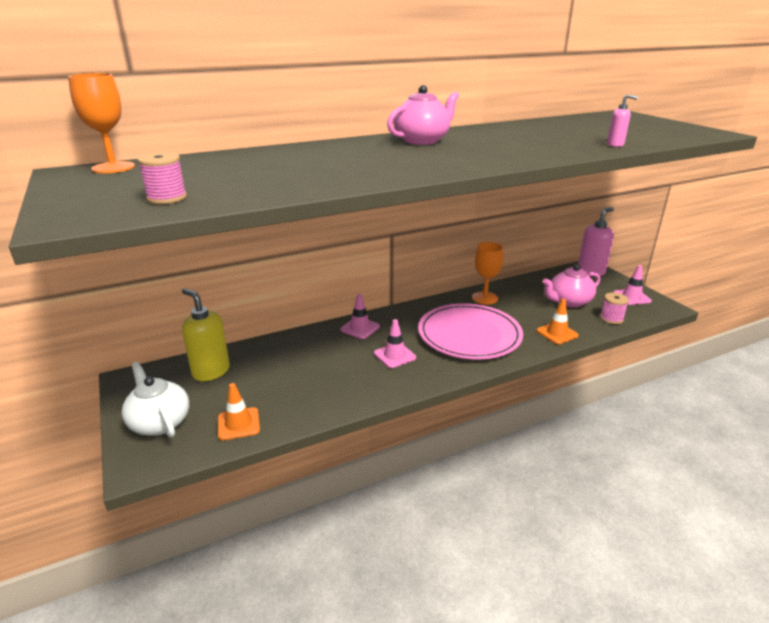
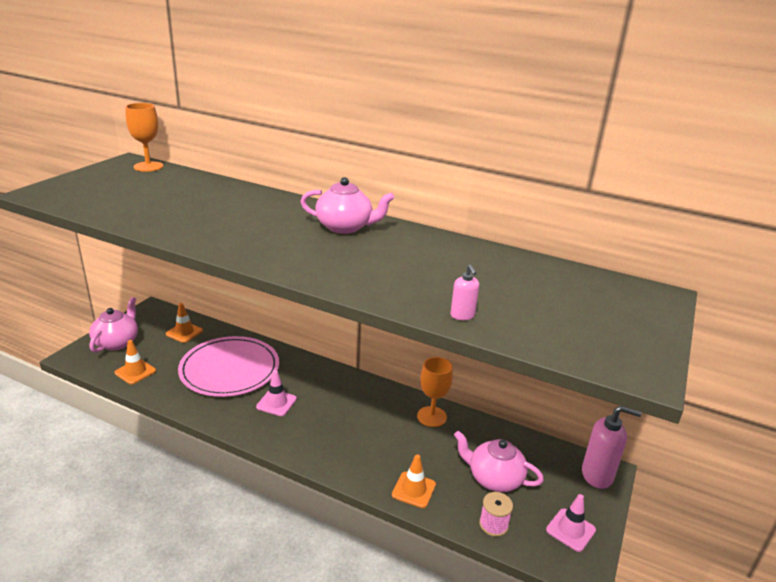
camera: 50 degrees right, 0 degrees up
(159, 422) = (117, 342): white teapot -> pink teapot
(167, 198) = (96, 199): pink spool -> none
(211, 371) = (184, 332): yellow soap dispenser -> orange traffic cone
(360, 328) = (301, 368): pink traffic cone -> none
(469, 335) = (351, 431): pink plate -> pink plate (229, 369)

